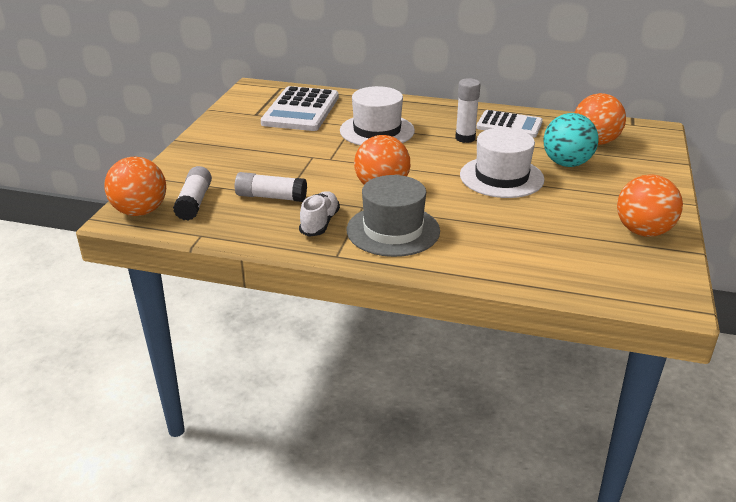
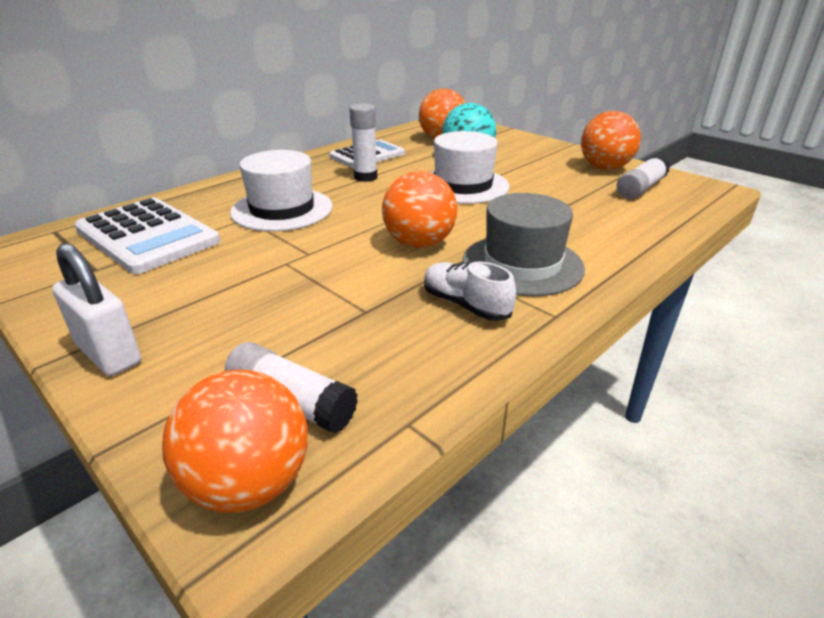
camera: 60 degrees left, 0 degrees up
(194, 149) = (109, 354): none -> white padlock
(271, 197) = (357, 323): white glue stick -> white glue stick (640, 188)

